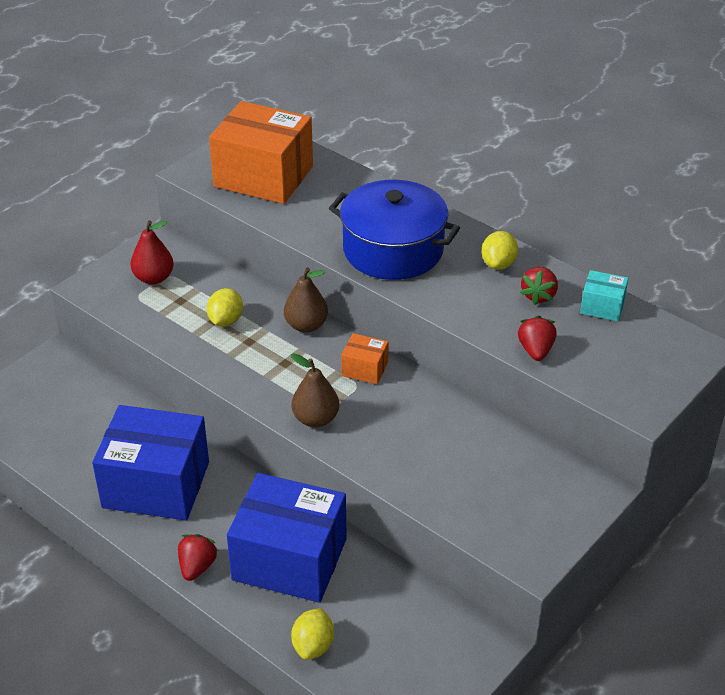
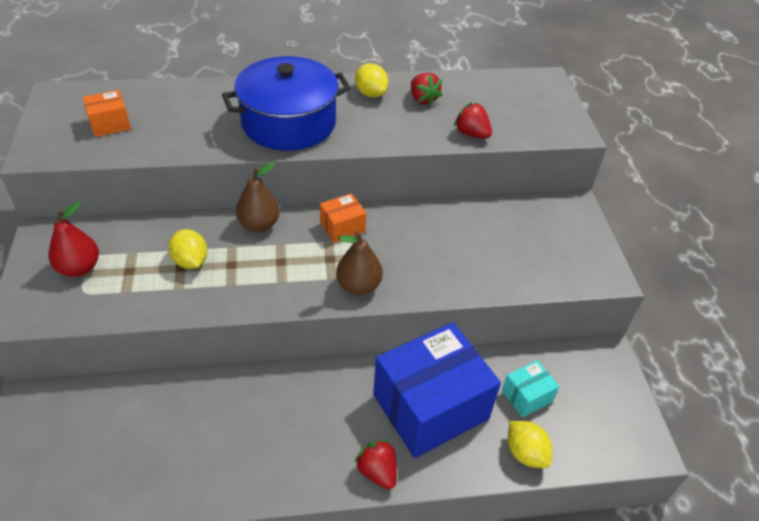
camera: 50 degrees left, 5 degrees up
(156, 485) = (262, 436): blue box -> none
(263, 176) = (110, 124): orange box -> orange box, size x0.44
(602, 306) = (466, 85): turquoise box -> turquoise box (527, 396)

